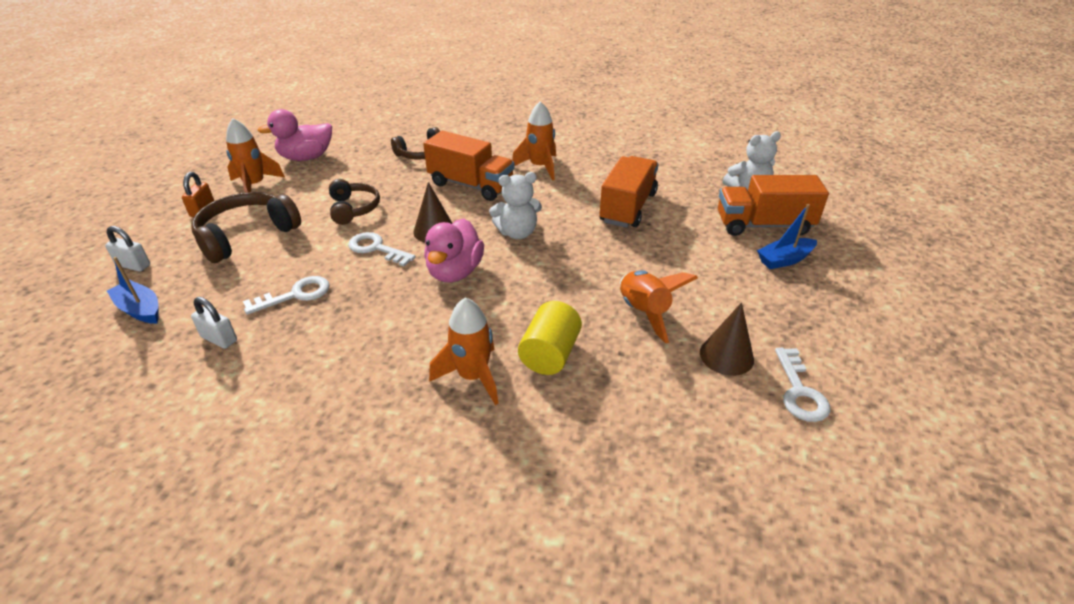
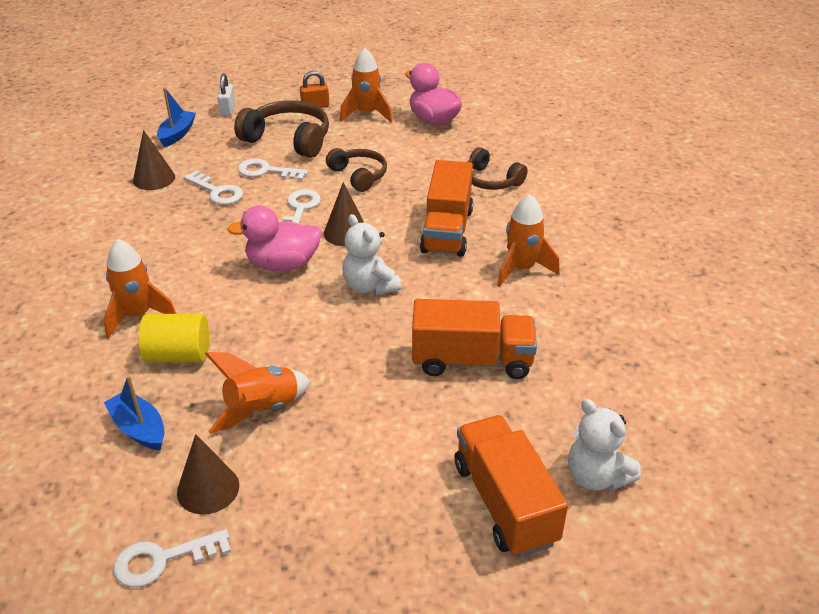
camera: 70 degrees right, 0 degrees up
(219, 339) = (154, 178): white padlock -> brown cone
(290, 258) = (266, 171): none -> white key
(353, 209) = (359, 176): brown headphones -> brown headphones turned 90 degrees counterclockwise
(784, 260) = (425, 532): blue boat -> blue boat (139, 428)

